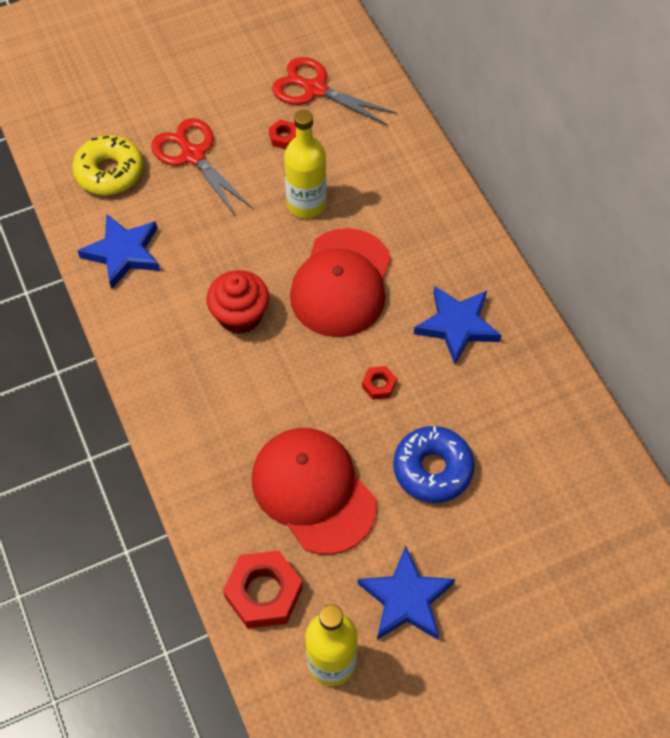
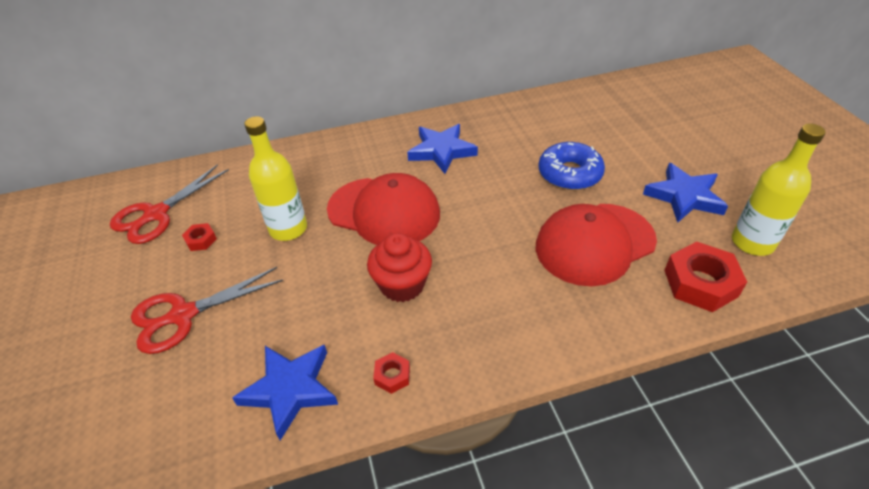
camera: 80 degrees left, 15 degrees down
(109, 172) = (162, 402): yellow donut -> none
(379, 385) = (491, 197): red nut -> red nut (392, 376)

